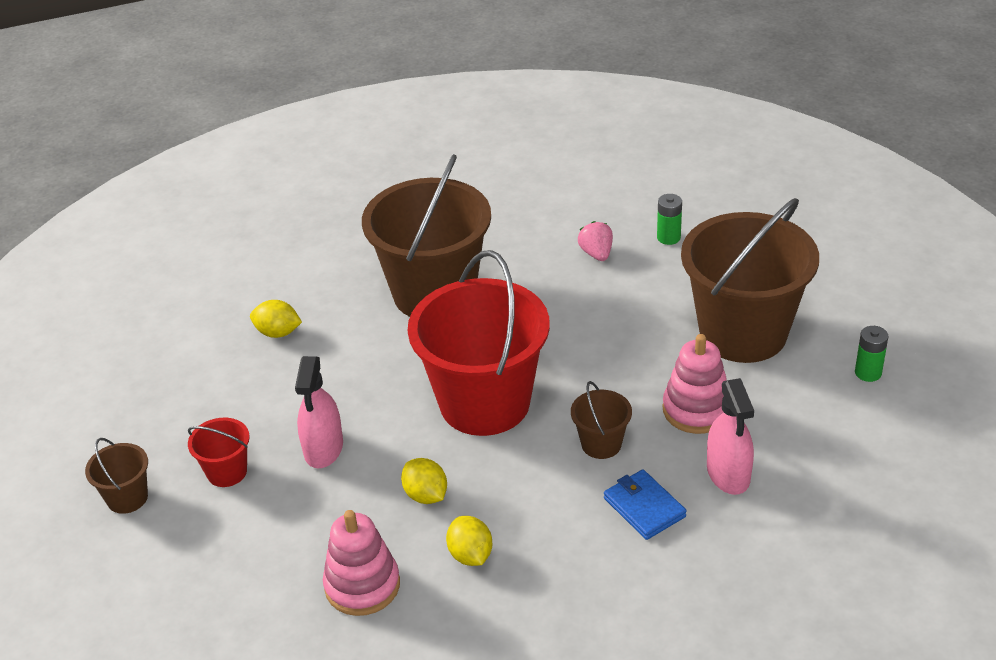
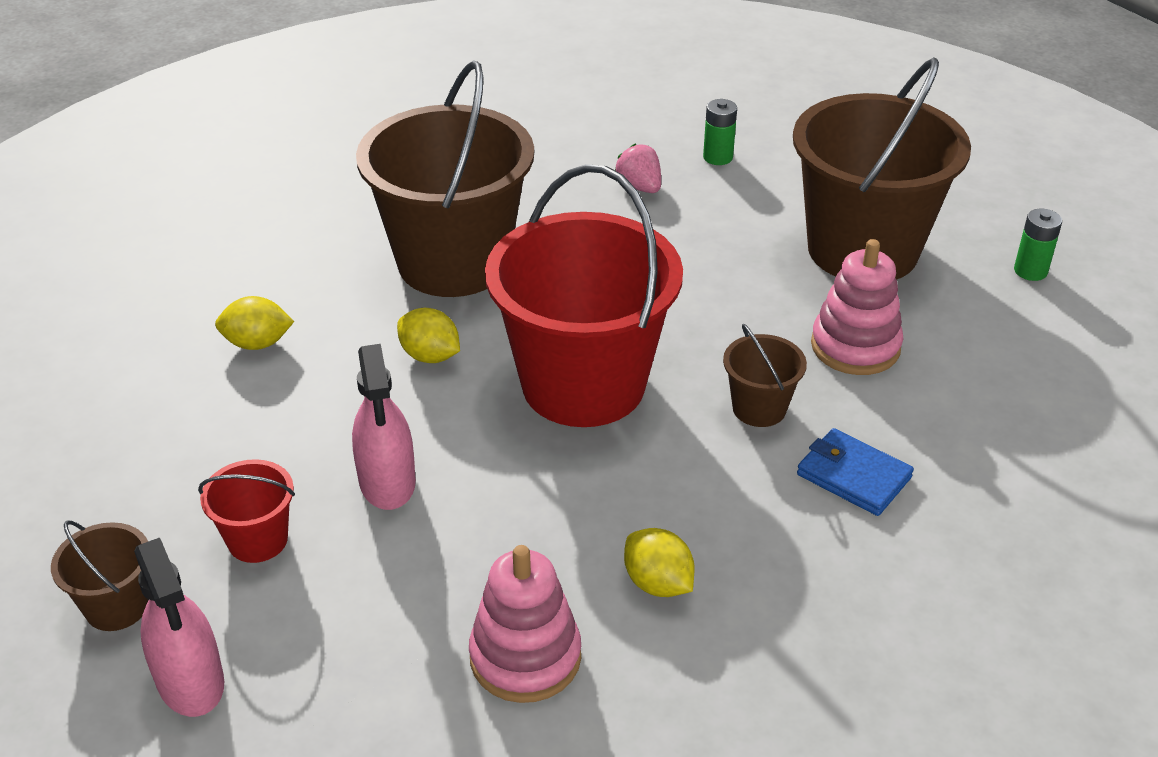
camera: 20 degrees left, 0 degrees up
(426, 495) = (559, 516): yellow lemon -> yellow lemon (430, 356)
(728, 474) = (934, 415): pink spray bottle -> pink spray bottle (190, 681)

